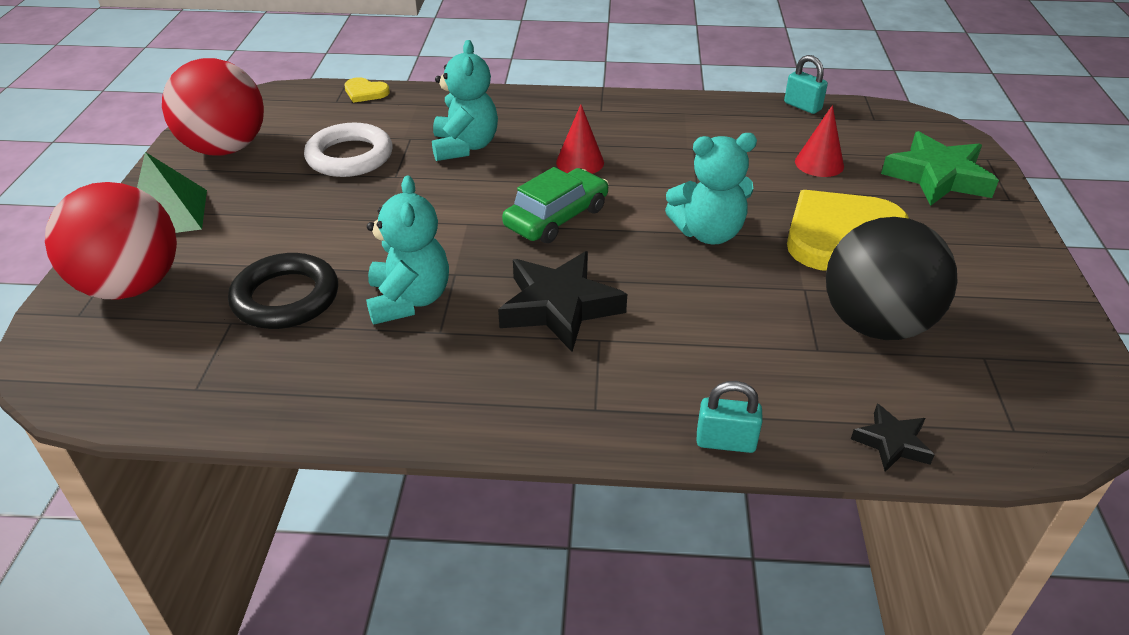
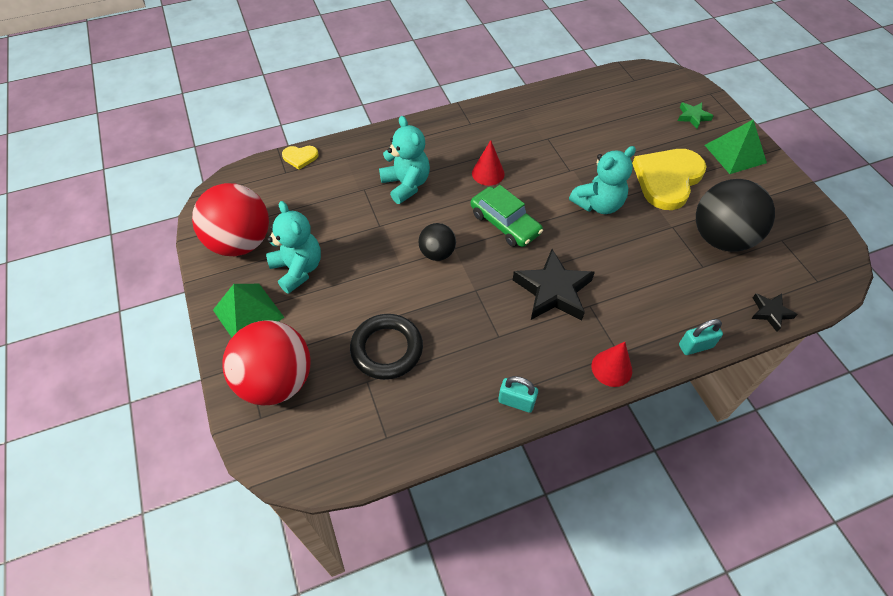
camera: 25 degrees left, 15 degrees up
(350, 156) = (335, 219): white ring -> none
(409, 300) = (463, 320): turquoise teddy bear -> turquoise teddy bear (298, 269)
(440, 222) = (437, 253): none -> black ball
(556, 217) = (505, 223): green car -> green car turned 120 degrees clockwise
(802, 106) = (588, 82): turquoise padlock -> turquoise padlock (516, 401)
(819, 163) = (625, 127): red cone -> red cone (611, 368)
(937, 177) = (693, 117): green star -> green star, size x0.52
(977, 234) = (735, 154): none -> green pyramid

